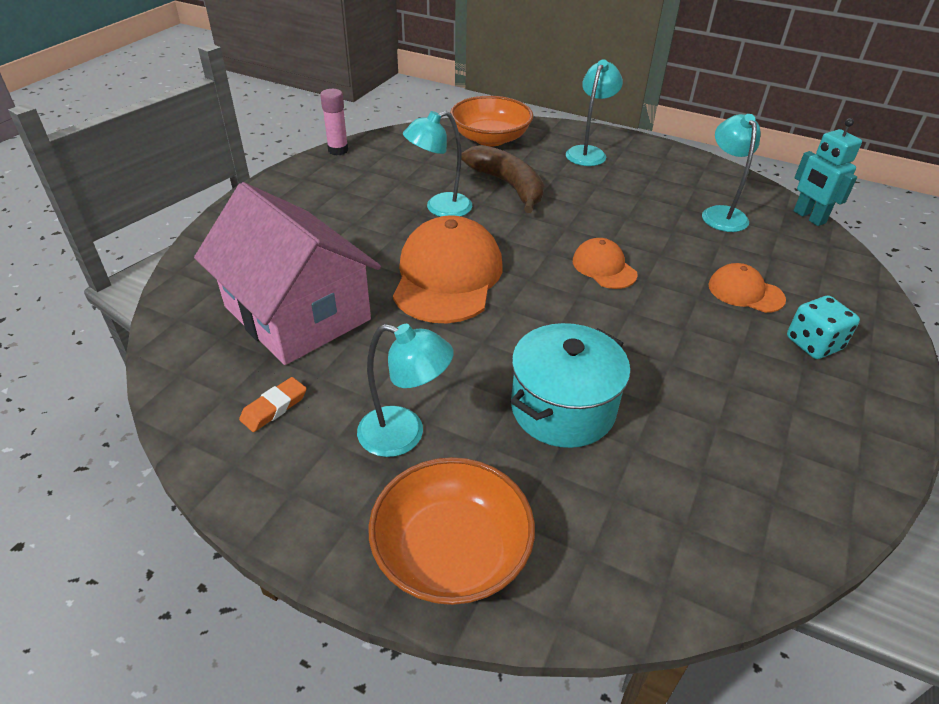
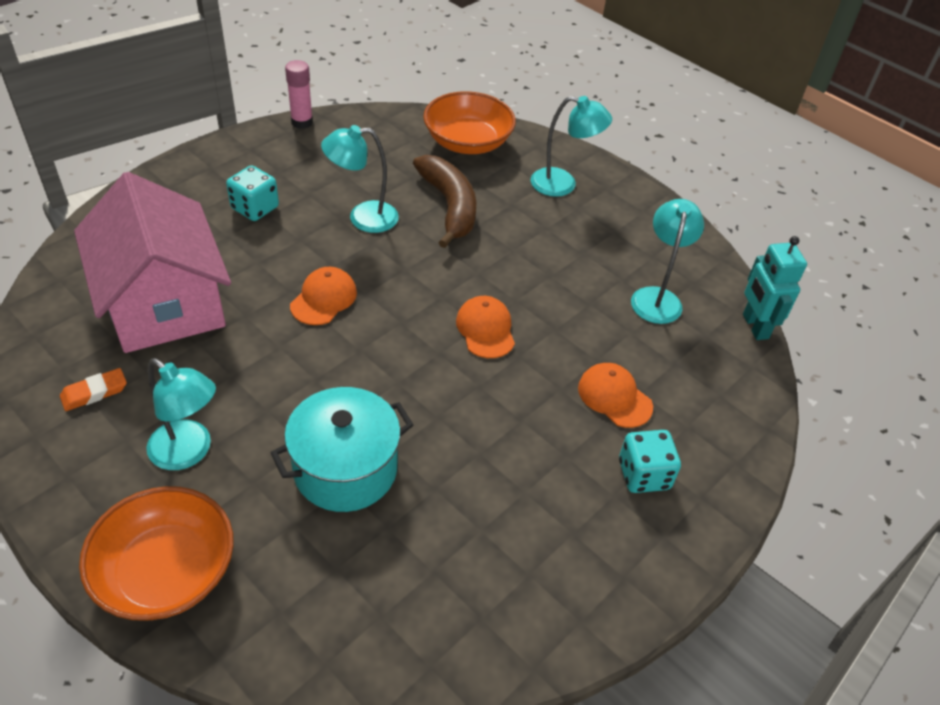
camera: 15 degrees right, 5 degrees up
(337, 221) = (255, 208): none -> turquoise dice
(447, 276) = (323, 299): orange cap -> orange cap, size x0.51
(588, 152) = (563, 184): turquoise lamp -> turquoise lamp turned 60 degrees clockwise

